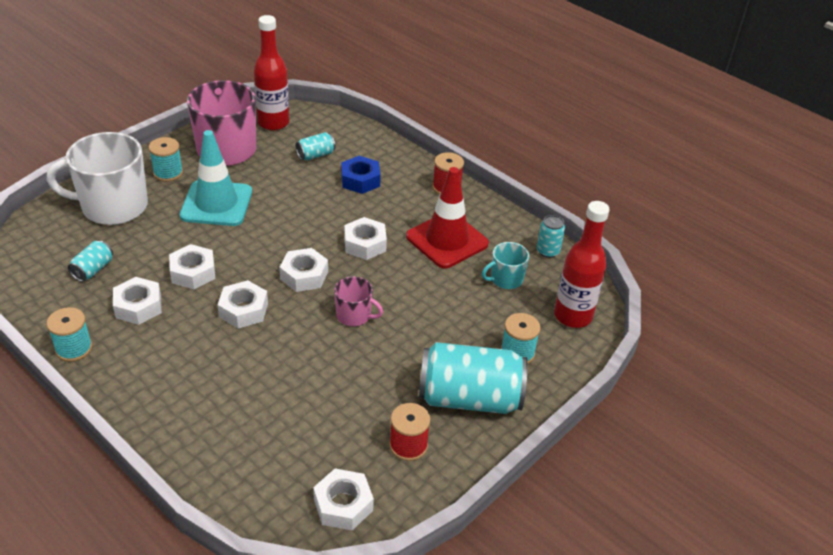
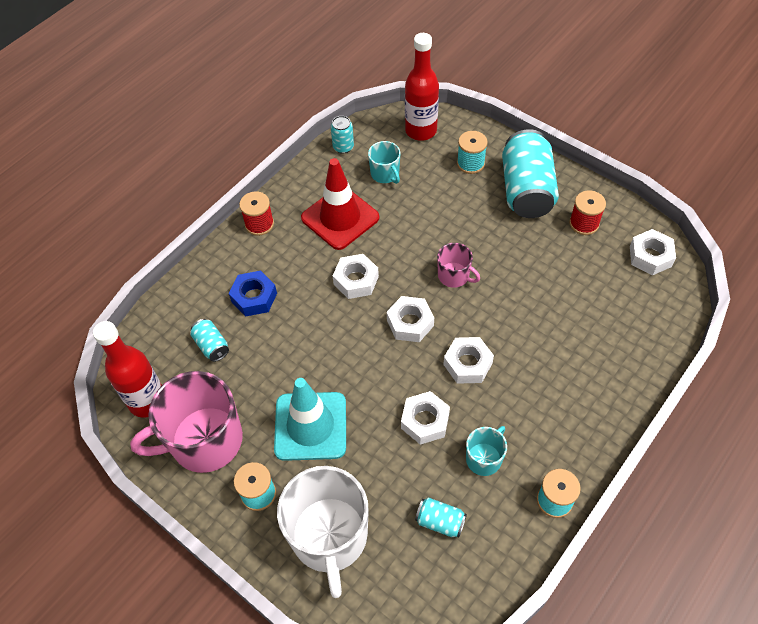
camera: 90 degrees left, 15 degrees up
(138, 306) = (484, 458): white nut -> turquoise mug
(354, 315) = (454, 276): pink mug -> pink mug turned 105 degrees clockwise

